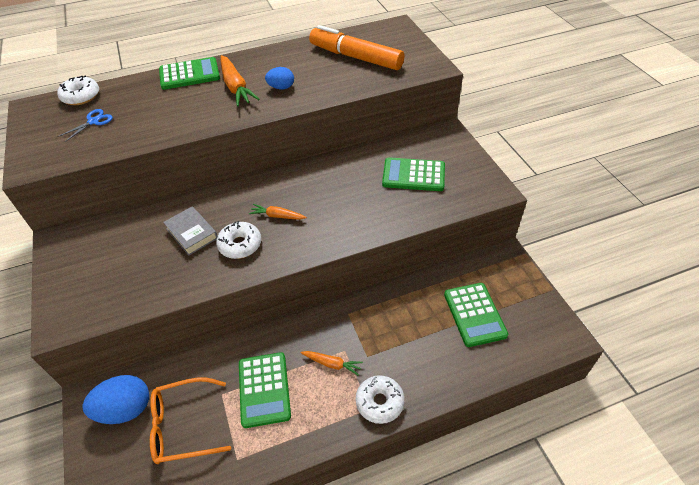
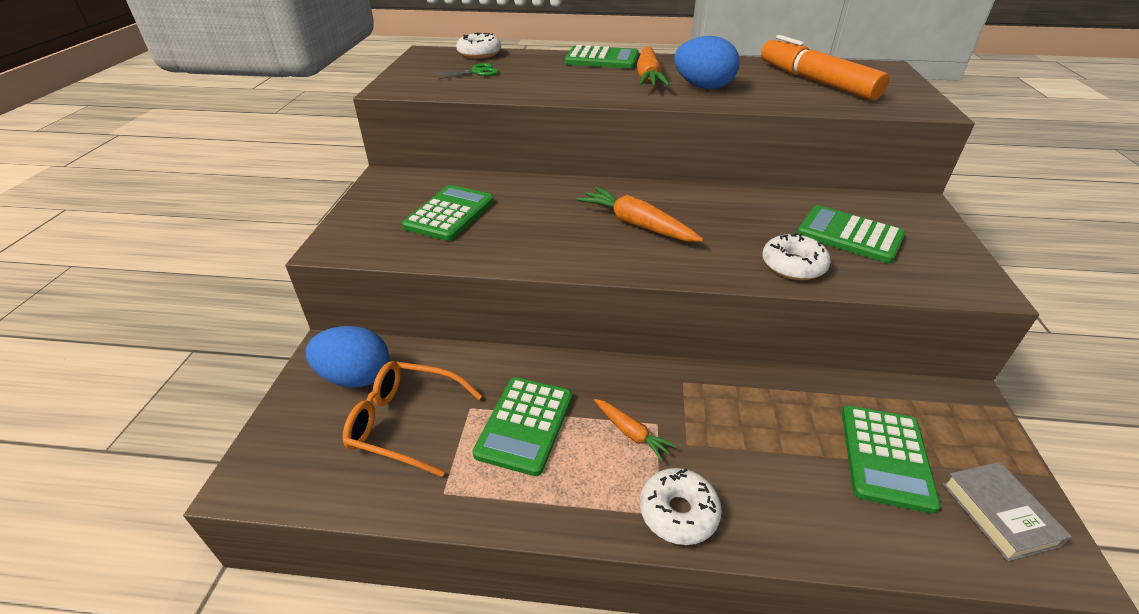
camera: 25 degrees right, 10 degrees down
(93, 121) = (477, 72): blue scissors -> green scissors
(135, 257) = (450, 214): none -> green calculator
(192, 233) = (525, 212): grey book -> grey book (998, 514)
(240, 245) = (574, 238): white donut -> white donut (793, 266)
(277, 216) = (637, 225): orange carrot -> orange carrot, size x1.74
(281, 87) = (703, 87): blue egg -> blue egg, size x1.69

